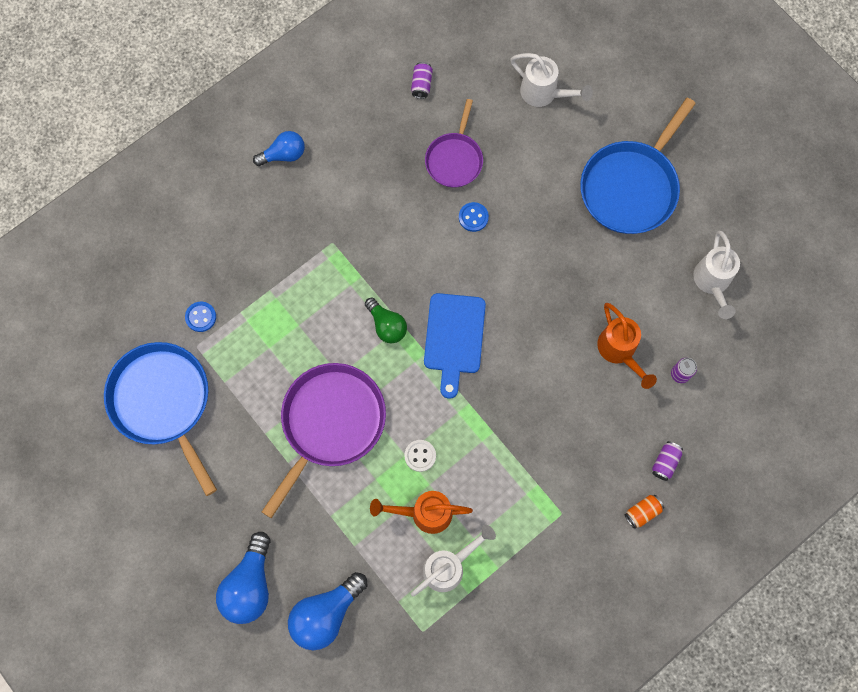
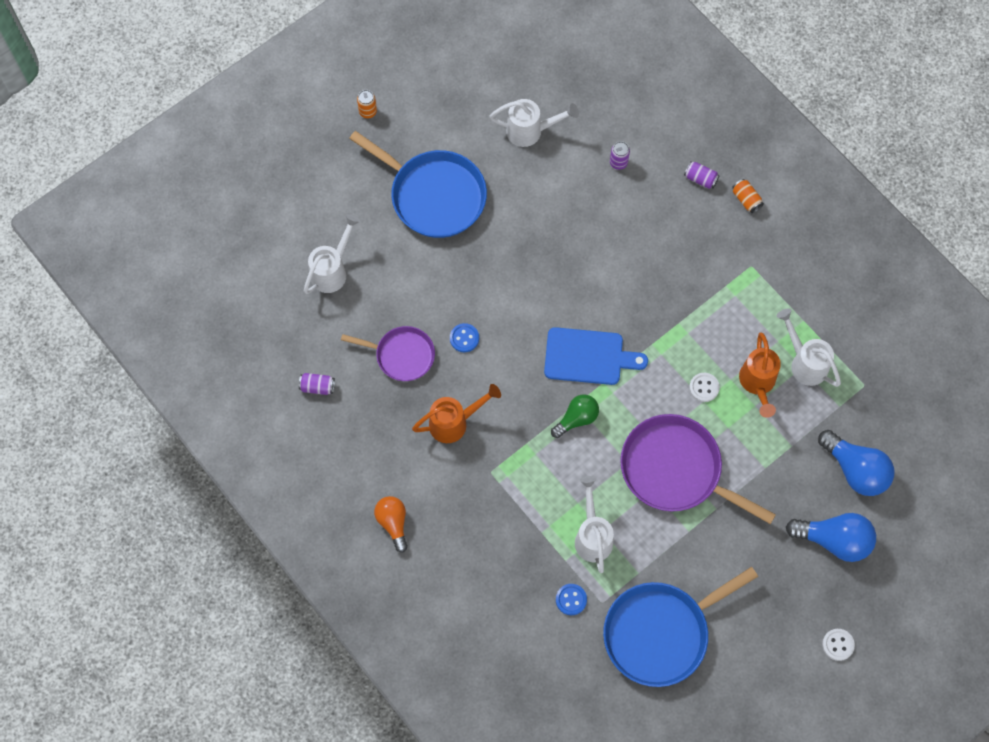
camera: 90 degrees left, 5 degrees down
(139, 581) = (838, 645): none -> white button
(264, 338) = (592, 535): none -> white watering can
(284, 155) = (393, 523): blue light bulb -> orange light bulb
(619, 352) = (598, 212): orange watering can -> orange watering can (455, 422)
(724, 122) = (368, 112): none -> orange can

